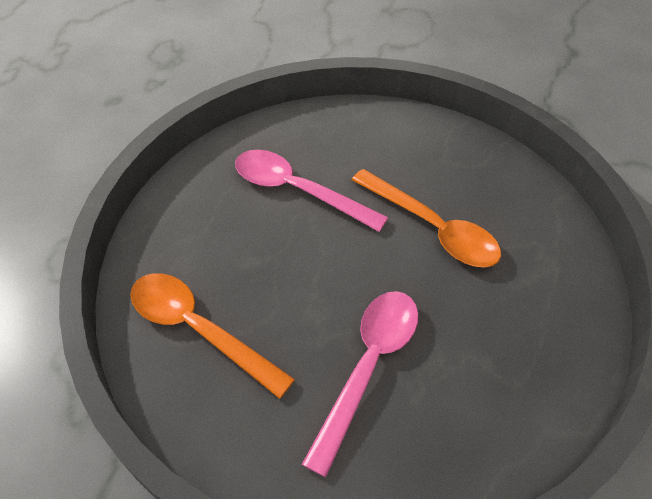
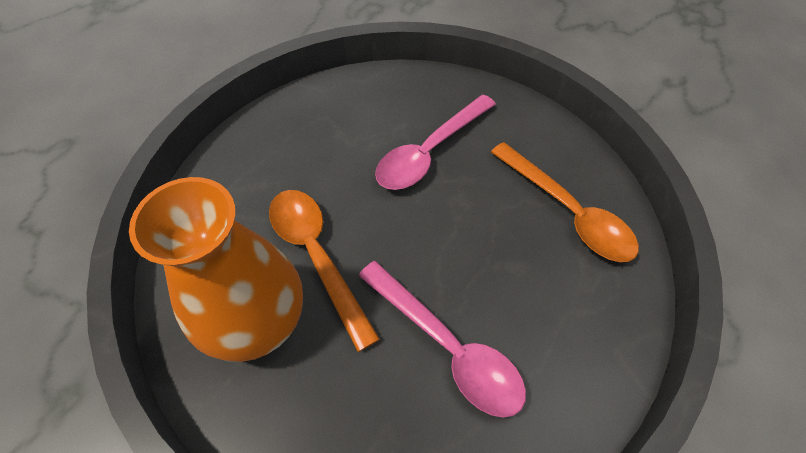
camera: 165 degrees left, 5 degrees up
(452, 175) = (256, 319): none -> orange vase

